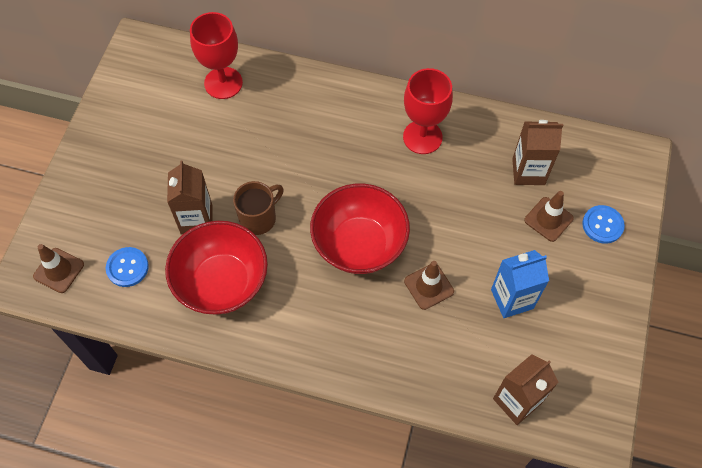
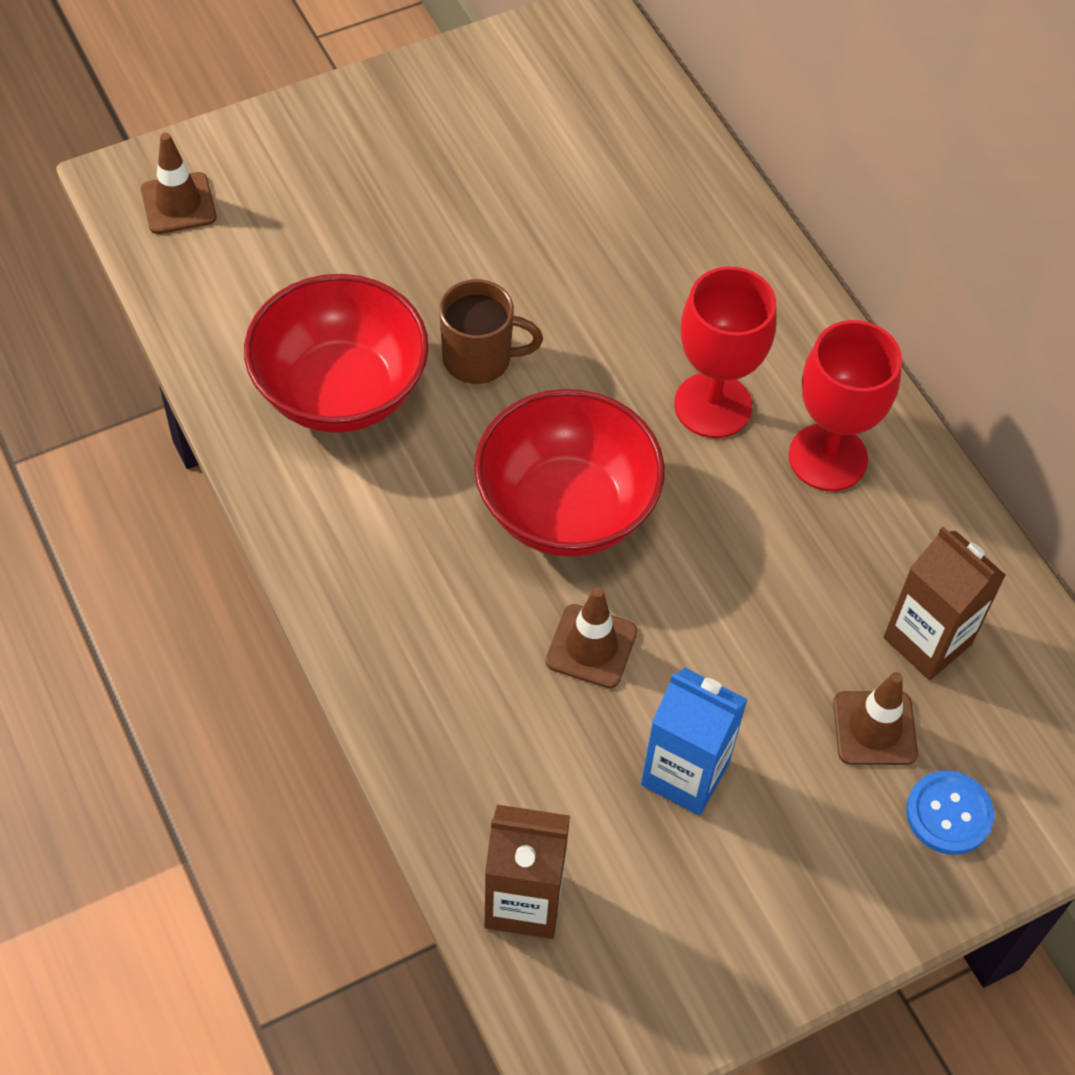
camera: 45 degrees right, 5 degrees down
(127, 267) = (255, 271): blue button -> none
(196, 219) = (402, 290): brown carton -> none
(223, 83) = (641, 158): red goblet -> red goblet (713, 405)

